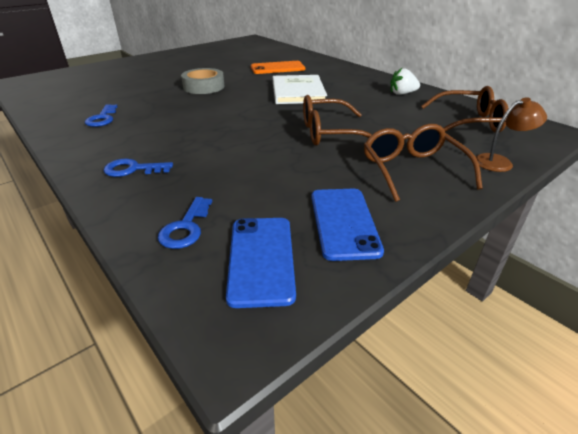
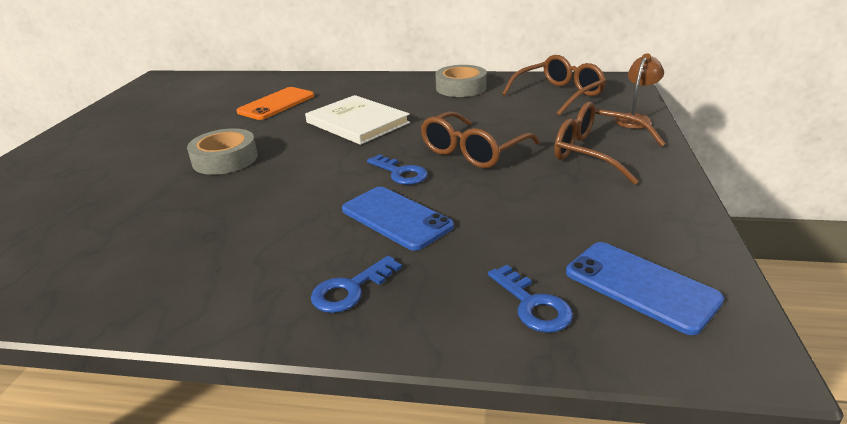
camera: 40 degrees left, 5 degrees down
(102, 118) = (160, 259): blue key -> blue key (400, 173)
(343, 222) = (634, 221): blue phone -> blue phone (396, 218)
(402, 93) = (461, 88): white strawberry -> grey tape

